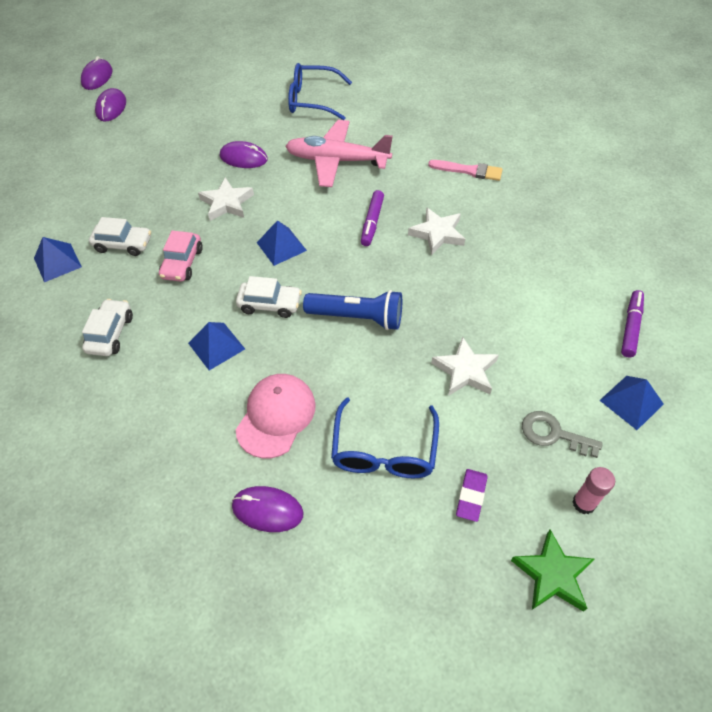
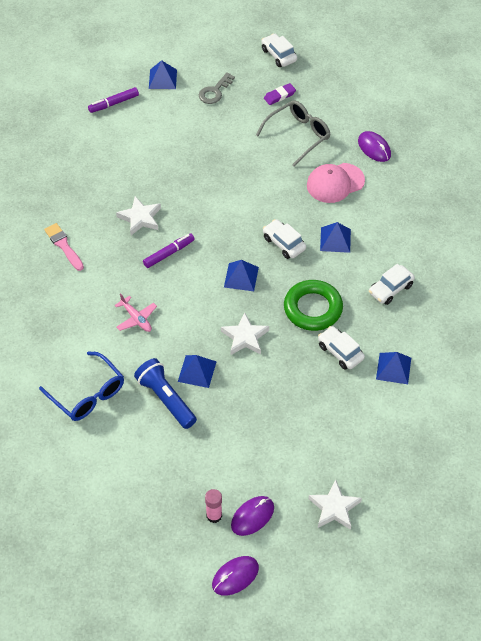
camera: 140 degrees left, 0 degrees up
(182, 263) = (313, 308): pink car -> green ring
(243, 158) = (197, 371): purple mouse -> blue pyramid
(337, 161) = (136, 318): pink plane -> pink plane, size x0.50
(357, 318) = (243, 202): blue flashlight -> blue flashlight (166, 399)
(384, 451) = (298, 135): blue glasses -> grey glasses
(465, 371) = (220, 140): white star -> white star (334, 508)
(552, 574) = (278, 55): green star -> white car
(553, 434) = (214, 91): grey key -> grey key turned 60 degrees clockwise
(583, 503) = (236, 64): pink glue stick -> pink glue stick (214, 515)

